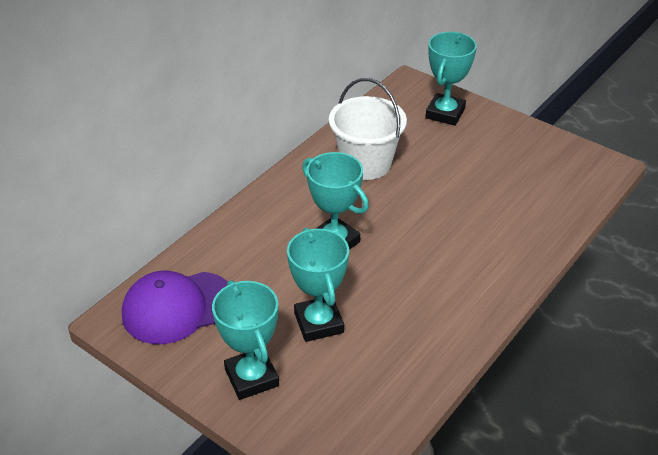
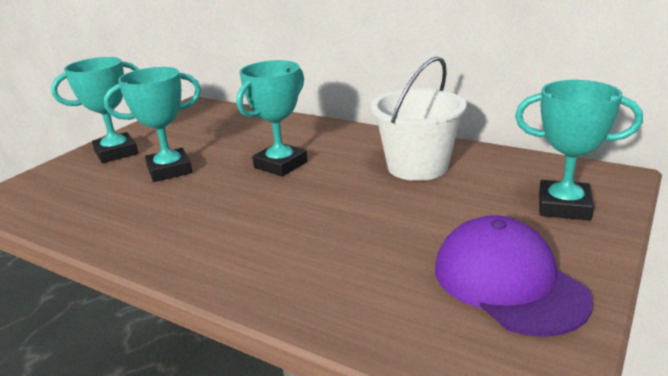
camera: 85 degrees right, 15 degrees down
(178, 307) = (200, 119): purple cap -> purple cap (508, 282)

